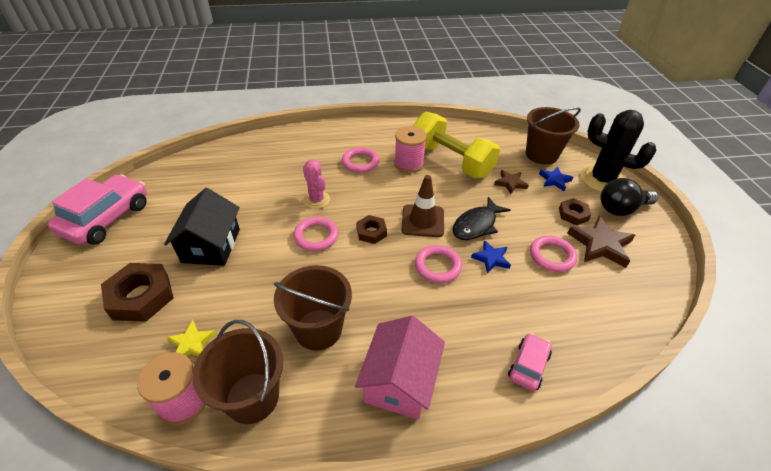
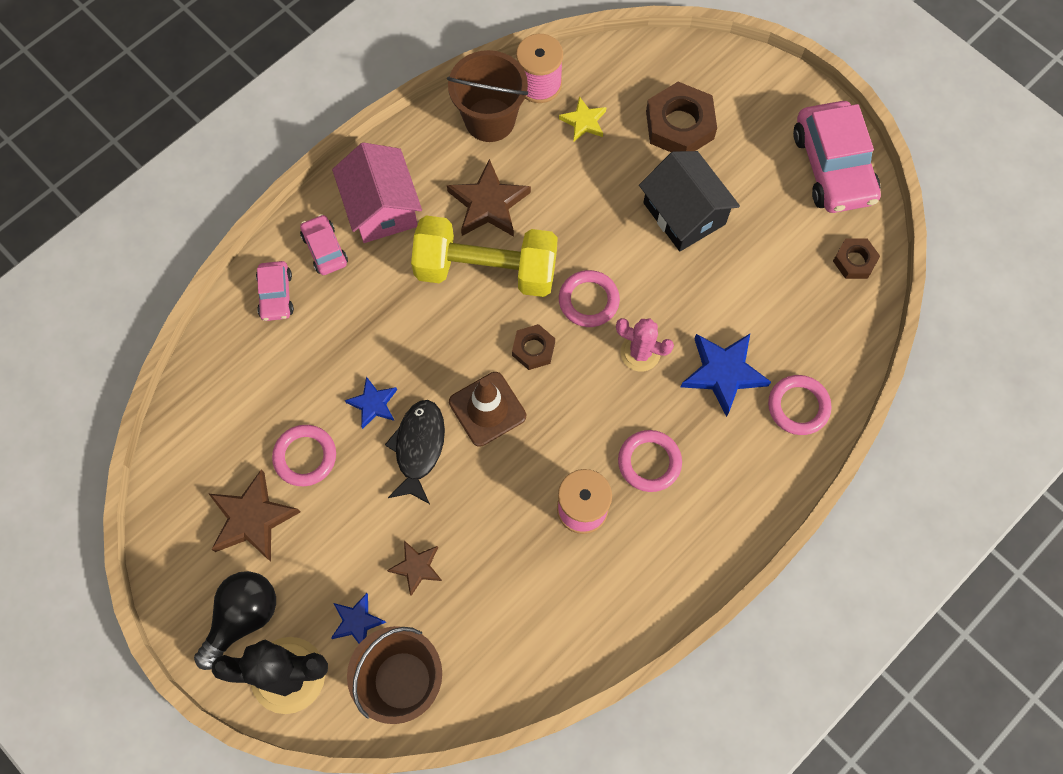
camera: 145 degrees right, 25 degrees up
(287, 172) = (723, 373): none -> blue star
(318, 329) = (488, 204): brown bucket -> brown star
(437, 266) = (426, 352): pink ring -> pink ring (798, 406)
(451, 161) = (528, 561): yellow dumbbell -> yellow dumbbell (486, 270)
(468, 377) = (325, 249): none -> pink car
(573, 214) = (305, 557): brown nut -> brown nut (854, 261)

